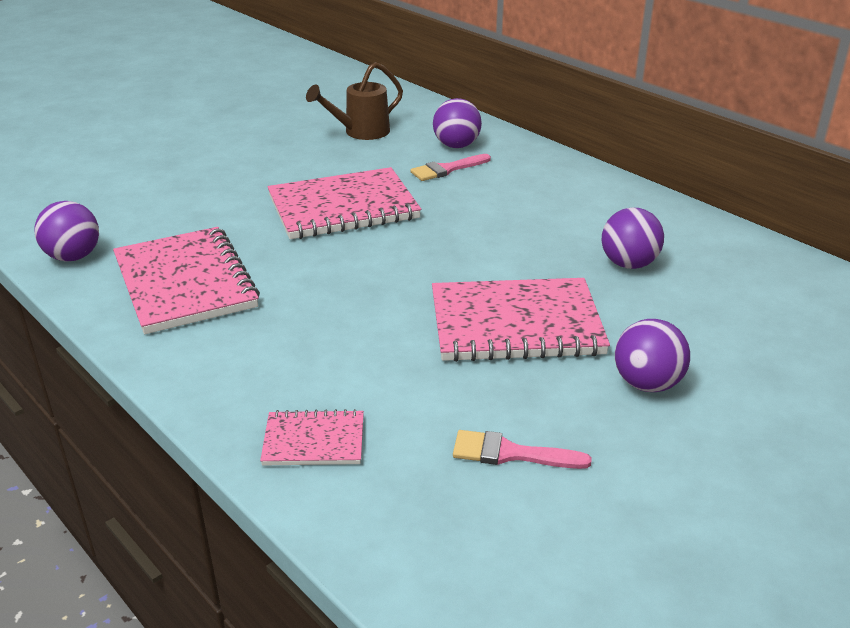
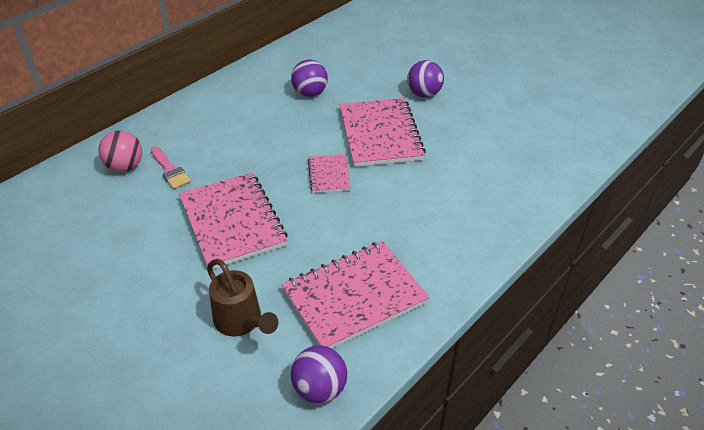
camera: 95 degrees left, 10 degrees up
(314, 441) = (504, 203): pink notebook -> pink notebook (329, 175)
(361, 132) = (81, 227): brown watering can -> brown watering can (241, 322)
(456, 146) = (125, 167): purple ball -> pink ball
(510, 453) = (489, 136): pink brush -> none

